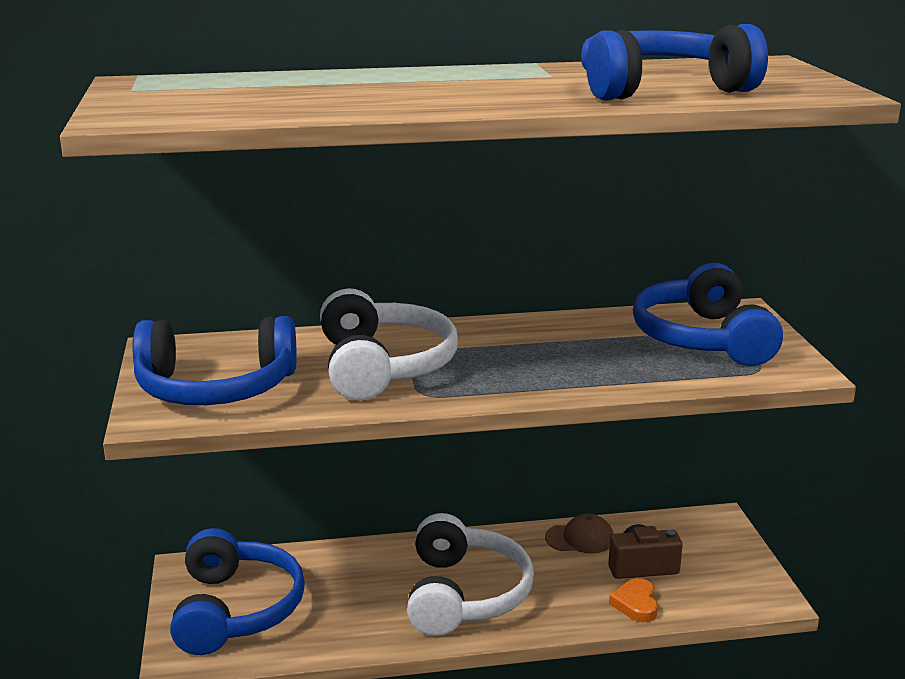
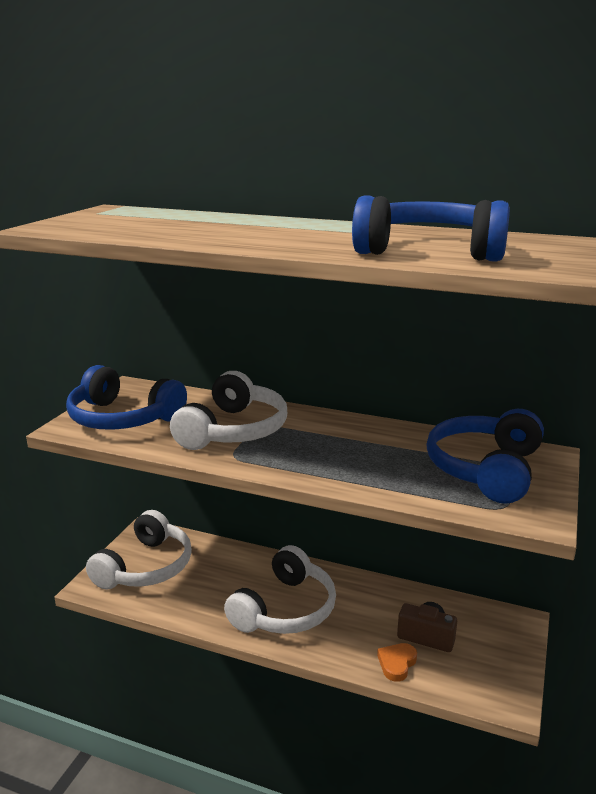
camera: 30 degrees right, 0 degrees up
(236, 610) = (146, 567): blue headphones -> white headphones
(580, 538) = (399, 598): brown cap -> none

